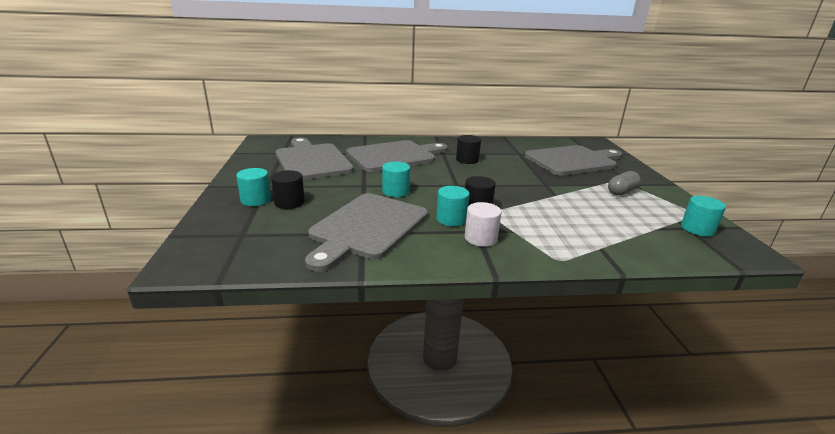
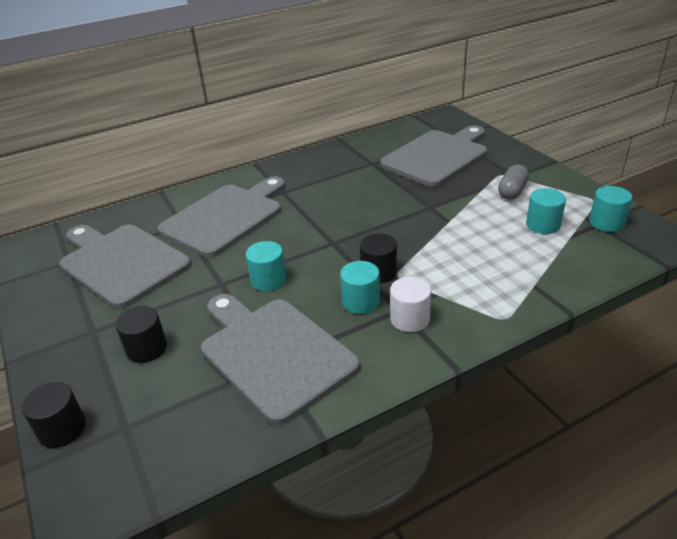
camera: 20 degrees left, 10 degrees up
(256, 200) = (97, 361): turquoise cylinder -> turquoise cylinder (543, 225)
(367, 228) = (274, 353): grey cutting board -> grey cutting board turned 135 degrees clockwise
(467, 160) = (319, 195): black cylinder -> black cylinder (62, 429)

